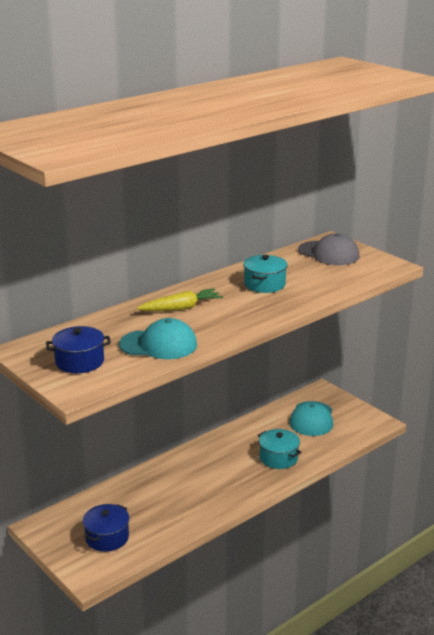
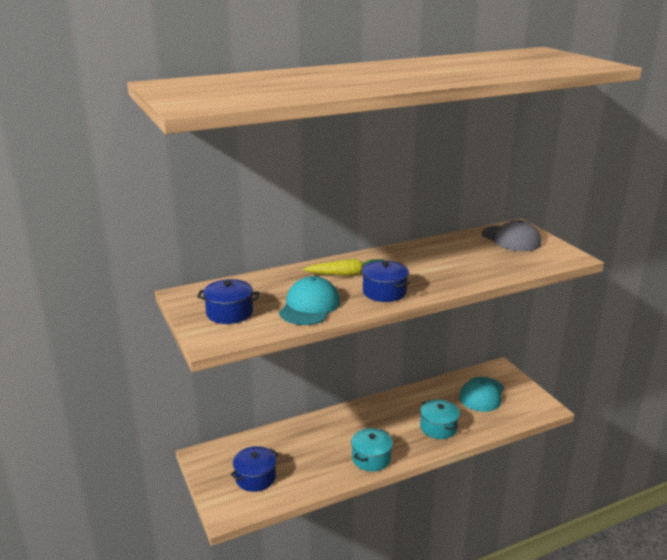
camera: 15 degrees right, 0 degrees up
(159, 345) = (309, 306): turquoise cap -> turquoise cap turned 90 degrees counterclockwise
(227, 321) = (384, 292): none -> blue pot
(264, 284) = (436, 261): turquoise pot -> turquoise pot (371, 458)

